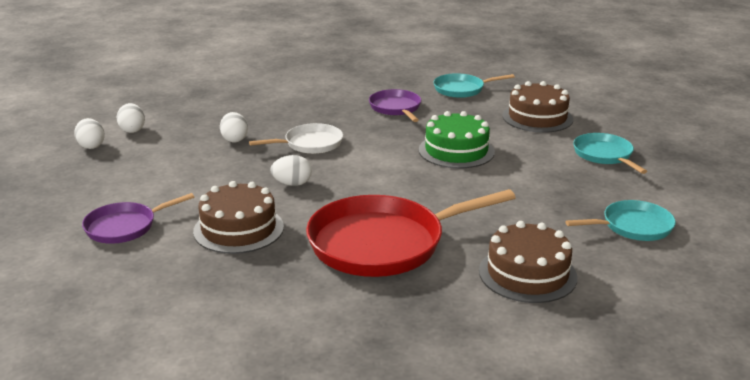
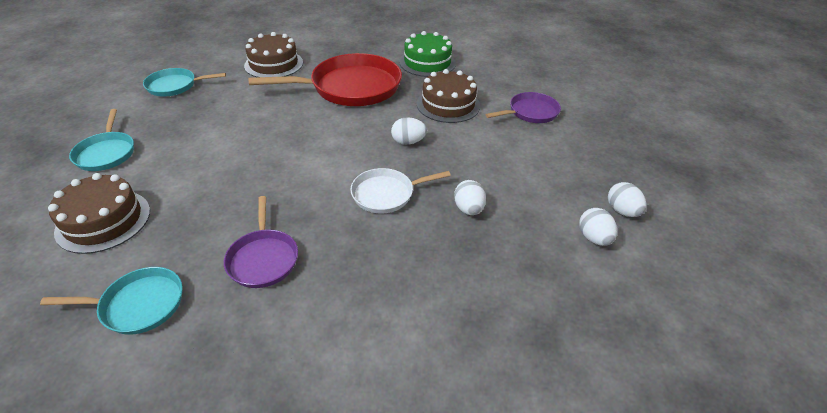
camera: 175 degrees left, 15 degrees up
(456, 151) = (242, 171): green cake -> green cake (427, 62)

